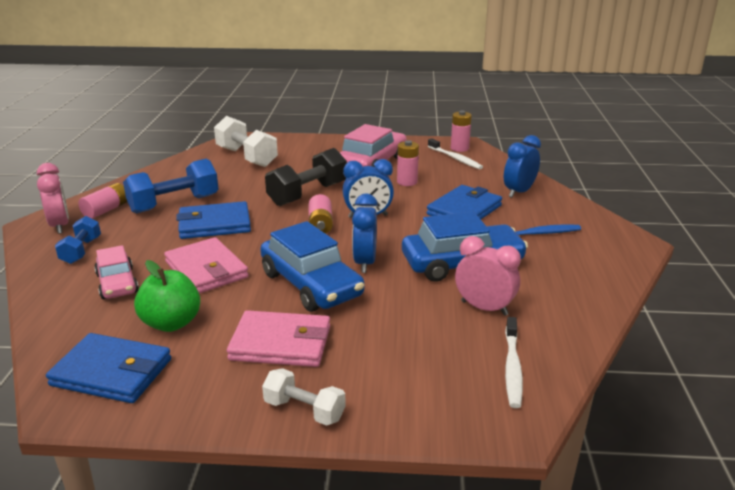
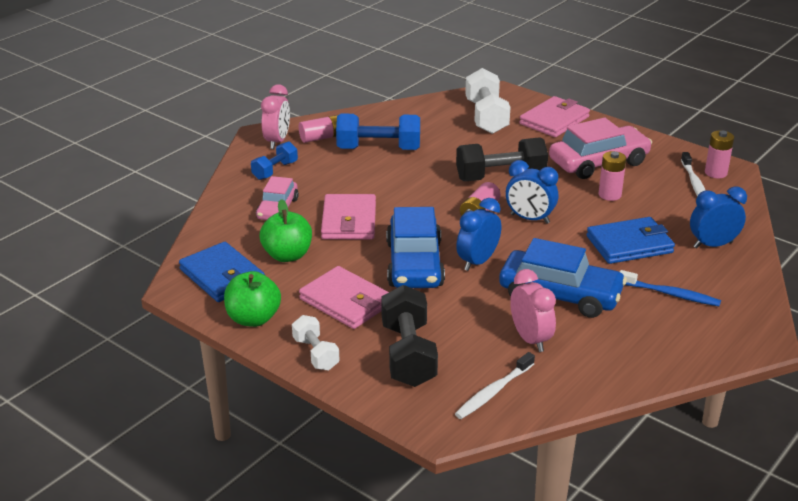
camera: 35 degrees right, 5 degrees up
(194, 403) = (253, 319): none -> green apple
(214, 224) = (392, 181): blue wallet -> none
(304, 146) = (554, 120): none -> pink wallet
(398, 368) = (408, 354): none -> black dumbbell

